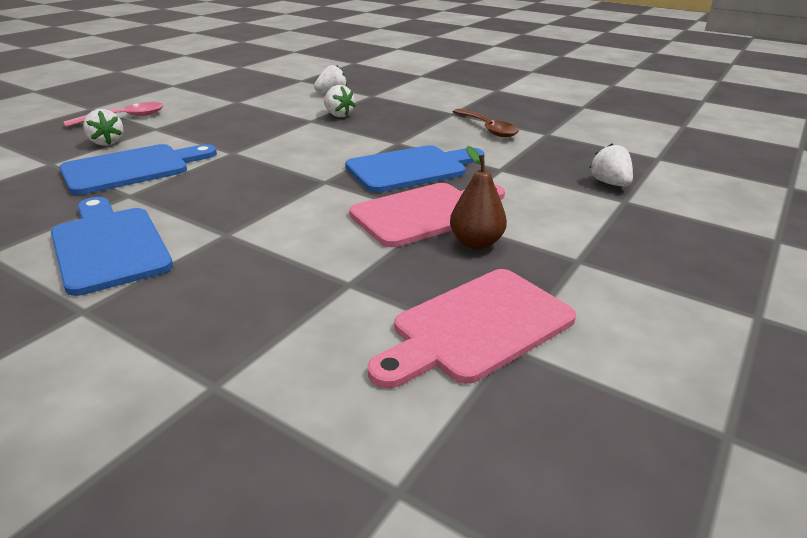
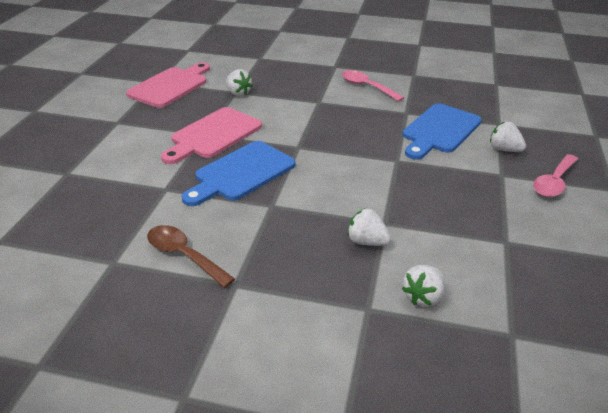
camera: 160 degrees right, 5 degrees up
(108, 246) = (366, 87): blue cutting board -> pink spoon
(476, 243) = (177, 121): brown pear -> none
(610, 183) = (70, 191): white strawberry -> white strawberry (238, 93)

